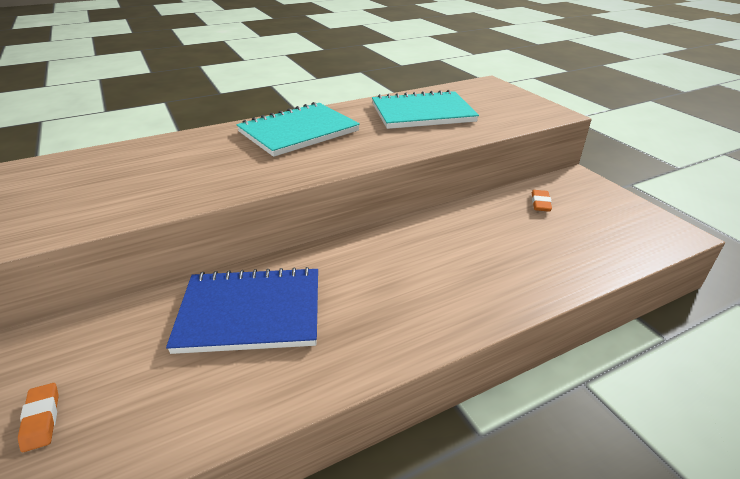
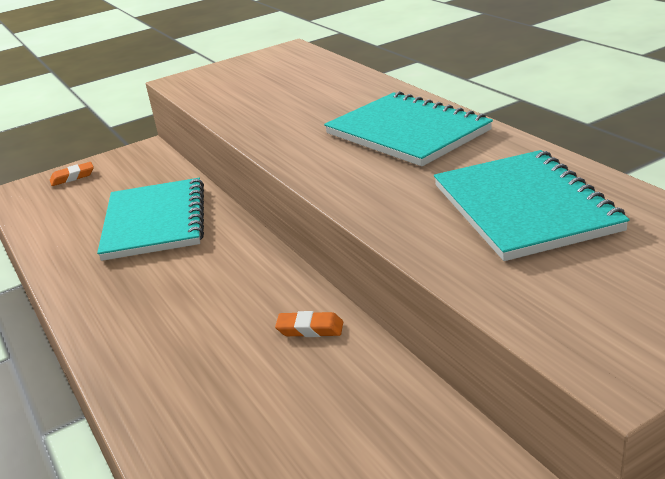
camera: 90 degrees right, 5 degrees down
(251, 312) = (155, 222): blue notebook -> turquoise notebook
(540, 203) = (389, 433): orange eraser -> orange eraser (310, 329)

